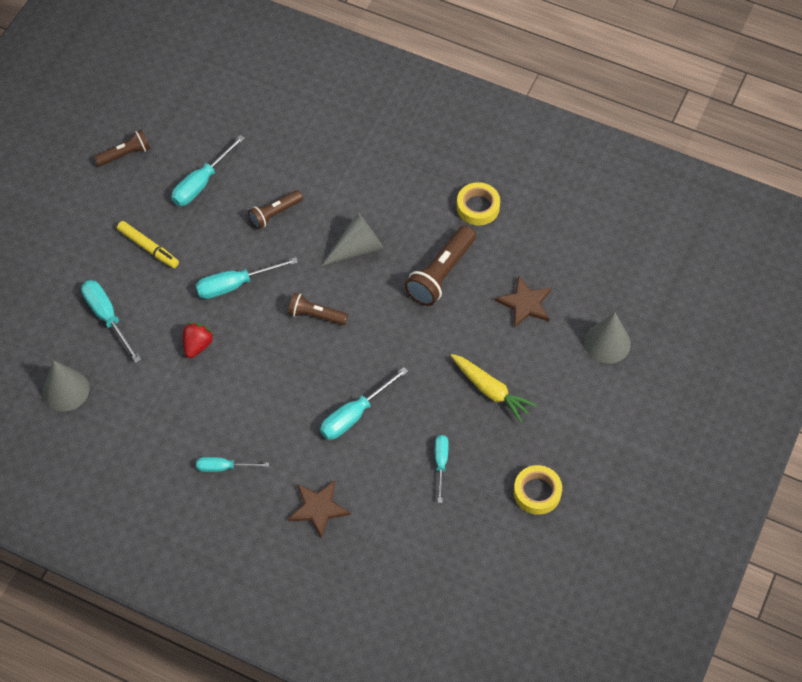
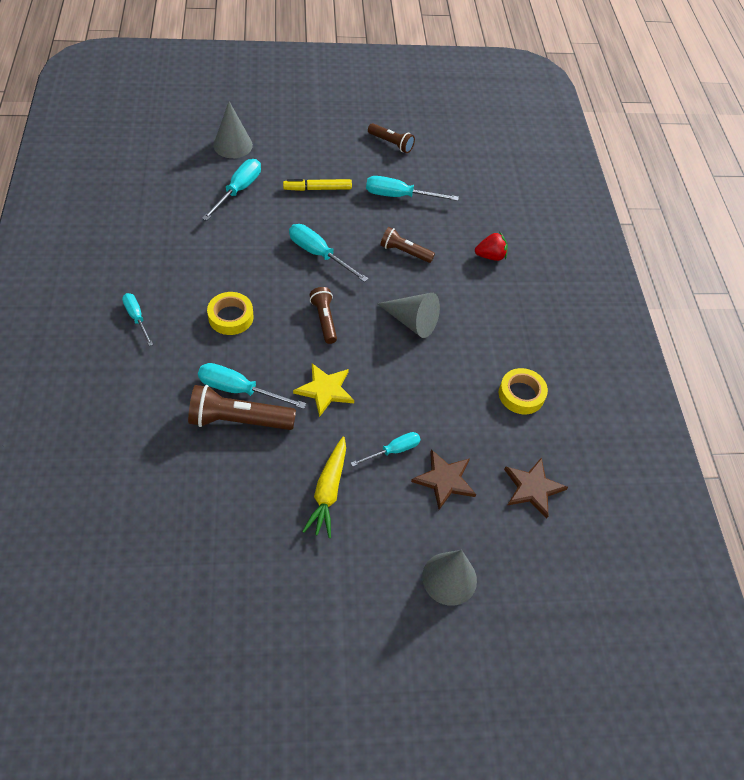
camera: 55 degrees right, 5 degrees down
(65, 390) = (158, 192): grey cone -> grey cone (233, 145)
(148, 247) = (317, 189): yellow marker -> yellow marker turned 75 degrees clockwise
(197, 345) = (246, 254): red strawberry -> red strawberry (490, 256)
(318, 508) = (127, 402): brown star -> brown star (532, 488)
(392, 348) = (325, 390): none -> yellow star
(441, 273) = (429, 395): brown flashlight -> brown flashlight (239, 420)
(441, 463) = (223, 482): turquoise screwdriver -> turquoise screwdriver (393, 451)
(537, 492) = (233, 586): yellow tape -> yellow tape (231, 317)

